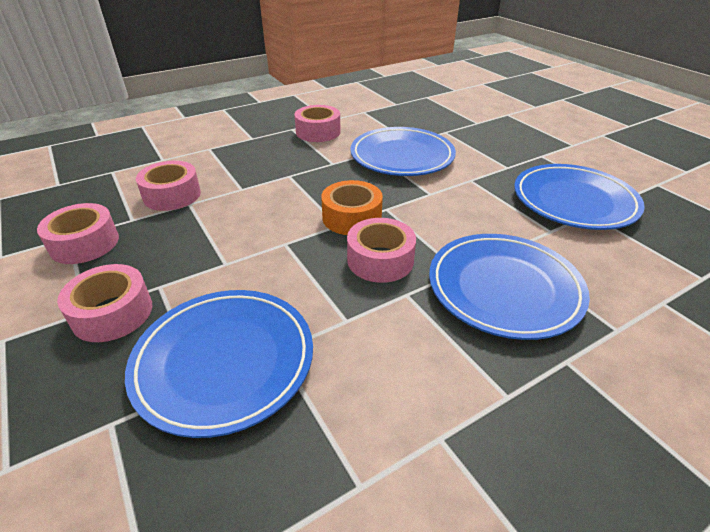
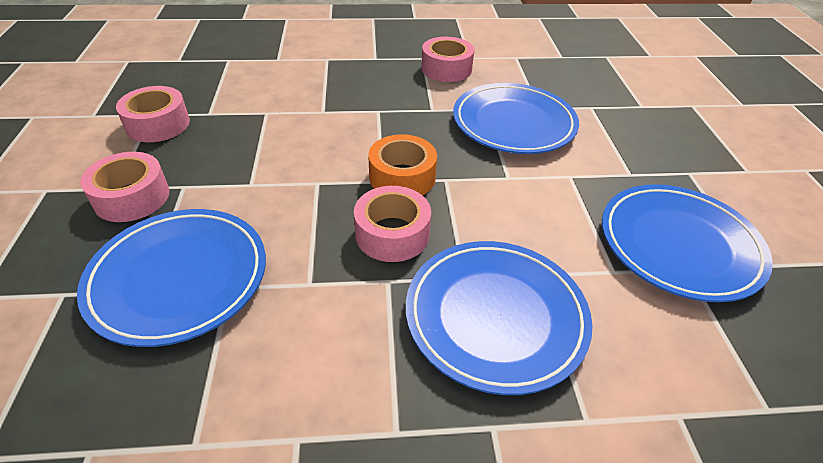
camera: 25 degrees right, 5 degrees up
(172, 195) = (258, 99): pink tape -> none

